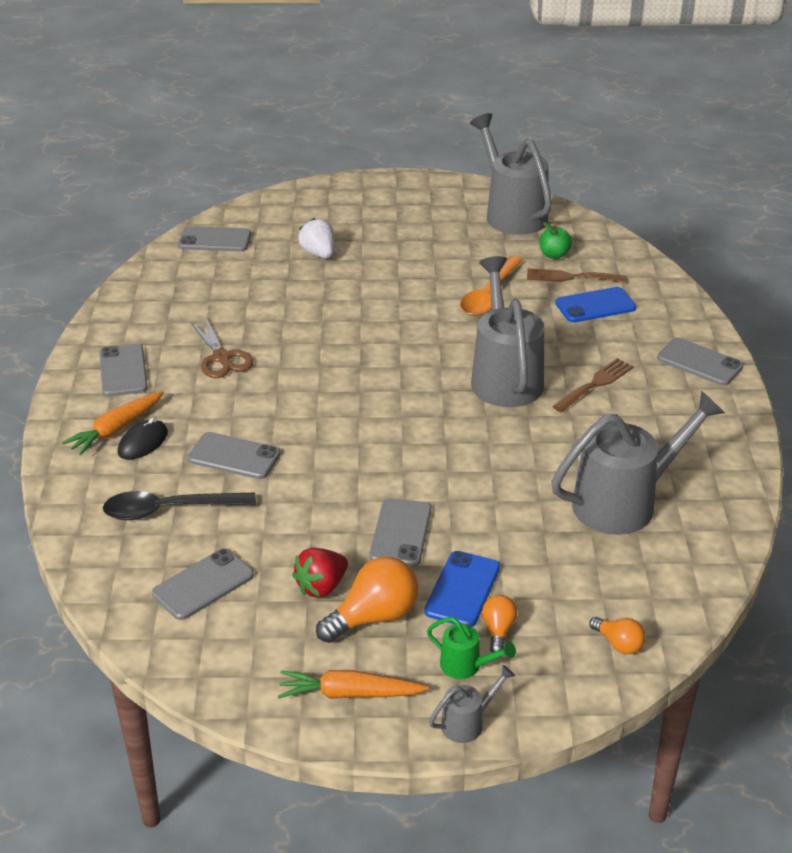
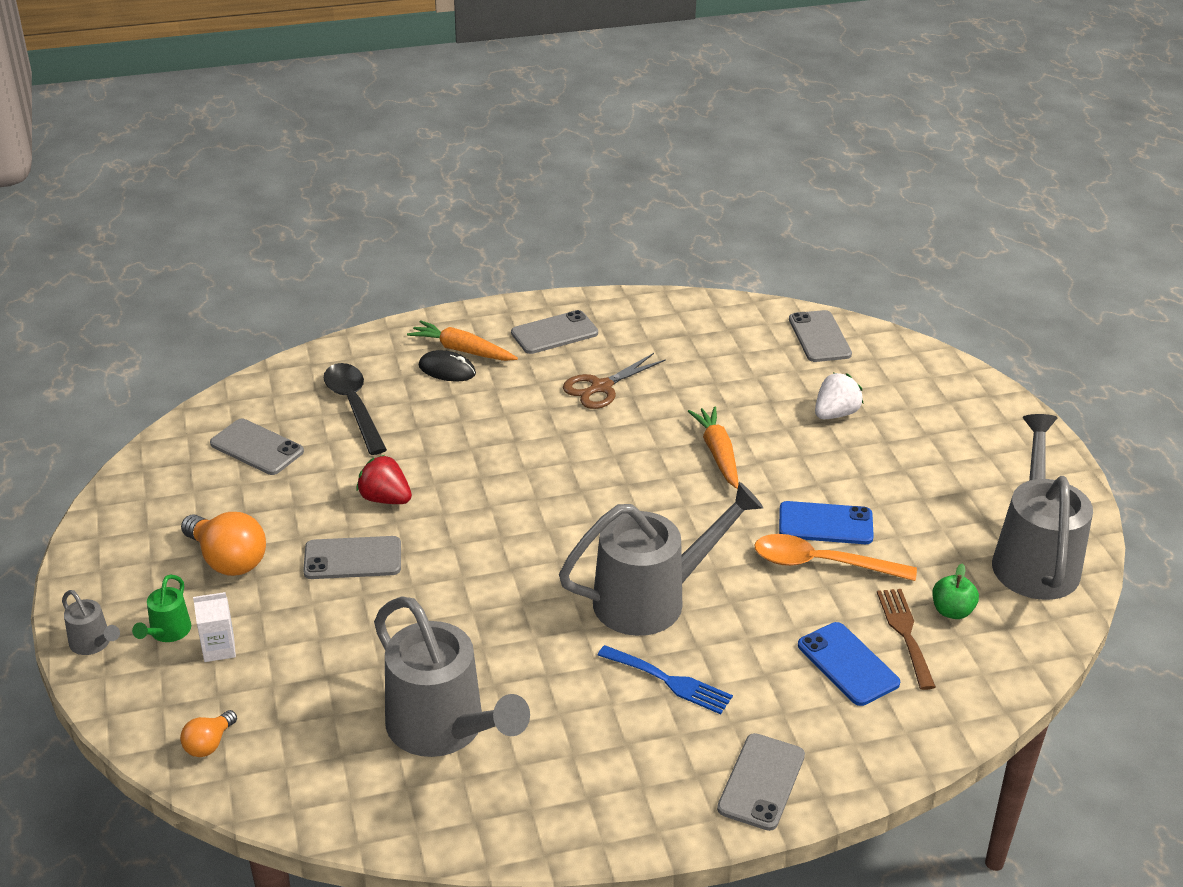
camera: 75 degrees right, 0 degrees up
(234, 456) = (443, 428): grey phone -> none
(321, 587) = (265, 519): red strawberry -> red strawberry (385, 499)
(349, 694) = (126, 561): orange carrot -> orange carrot (717, 453)
(462, 589) = (275, 615): blue phone -> blue phone (825, 524)
(498, 630) = (219, 649): orange light bulb -> white carton
(511, 213) = (1033, 558): grey watering can -> grey watering can turned 45 degrees counterclockwise
(595, 384) = (670, 681): brown fork -> blue fork

